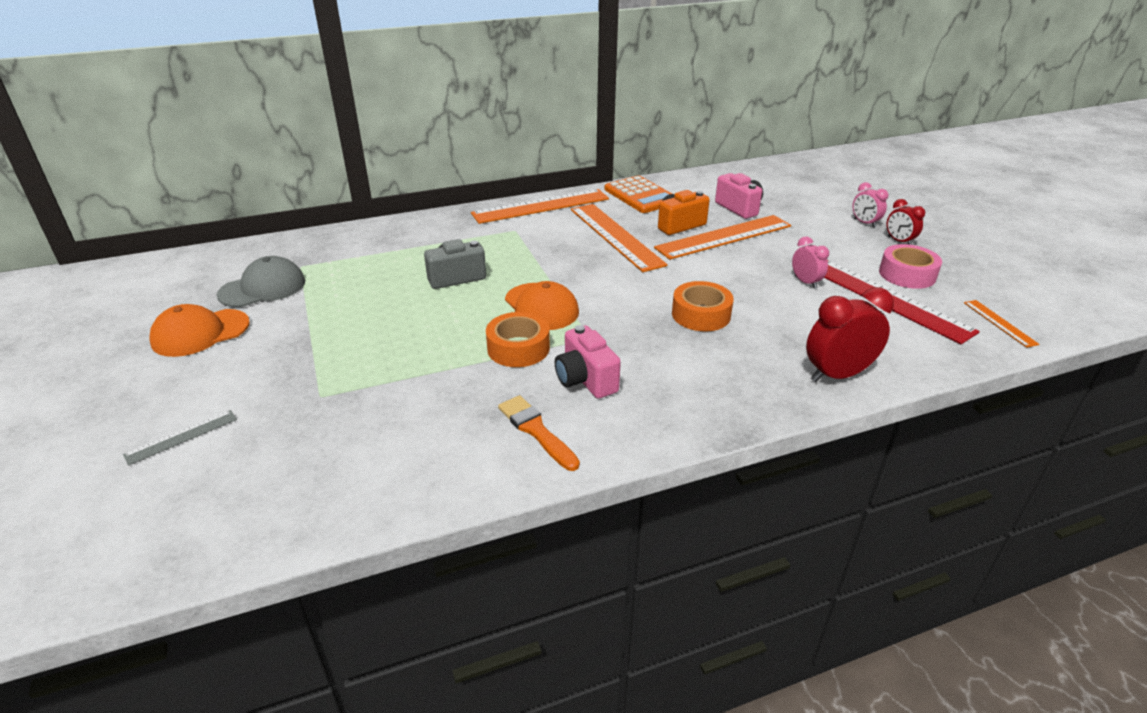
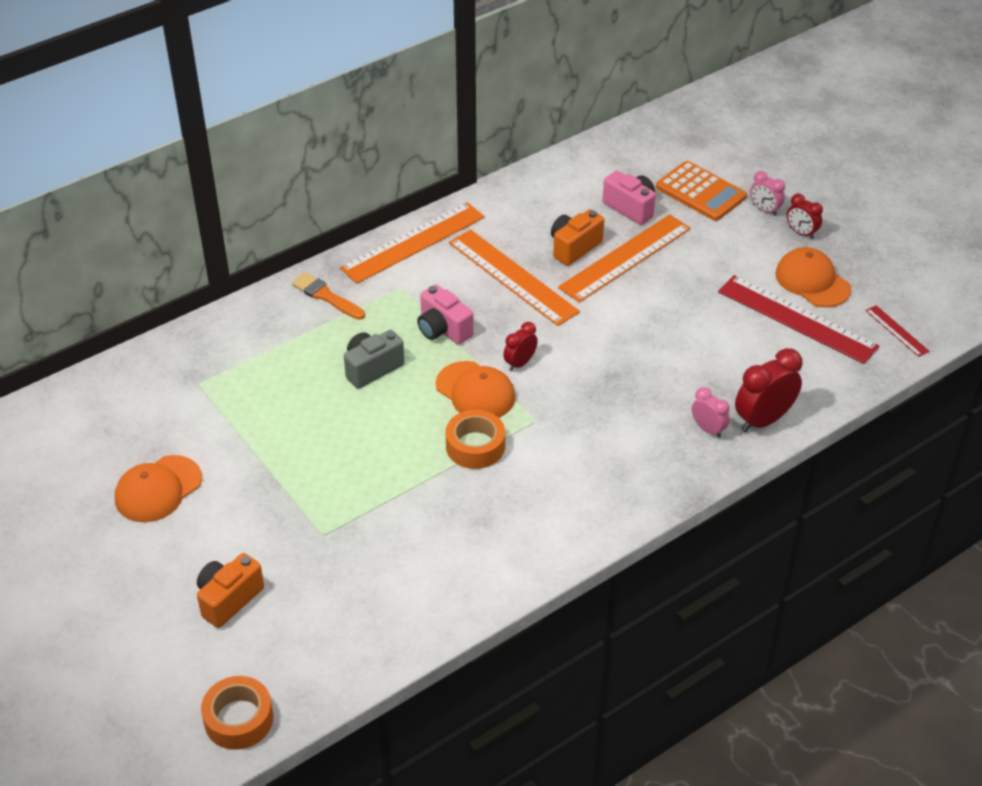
camera: 15 degrees left, 10 degrees up
(182, 437) = (229, 599): grey ruler -> orange camera
(263, 288) = (179, 421): grey cap -> none
(536, 430) = (528, 529): orange brush -> orange brush (326, 296)
(585, 380) = (550, 469): pink camera -> pink camera (443, 329)
(594, 293) = (520, 363): none -> red clock
(641, 196) = (518, 205): orange calculator -> orange calculator (700, 192)
(701, 315) = (629, 372): orange tape -> orange tape (239, 719)
(805, 282) = (718, 310): pink clock -> pink clock (708, 429)
(907, 274) = (812, 281): pink tape -> orange cap
(1000, 323) = (897, 331): orange ruler -> red ruler

